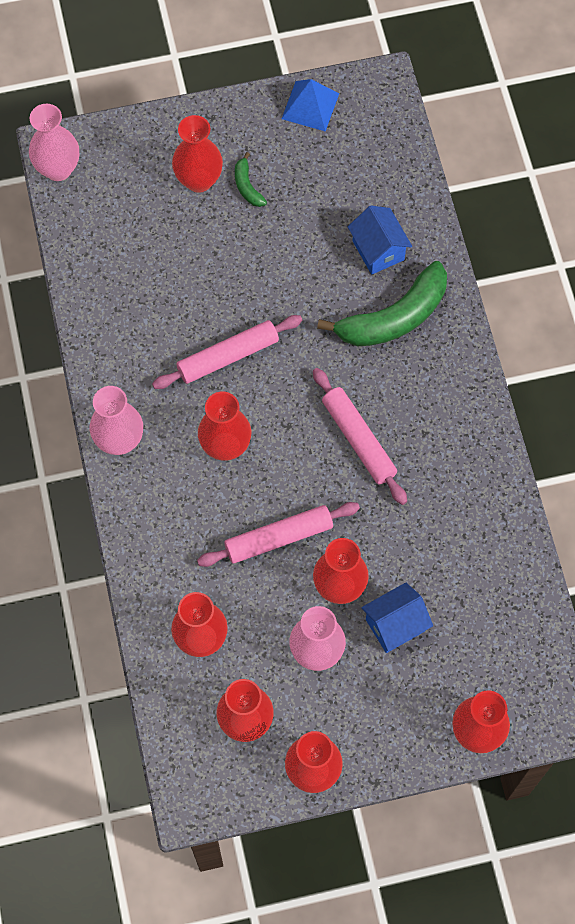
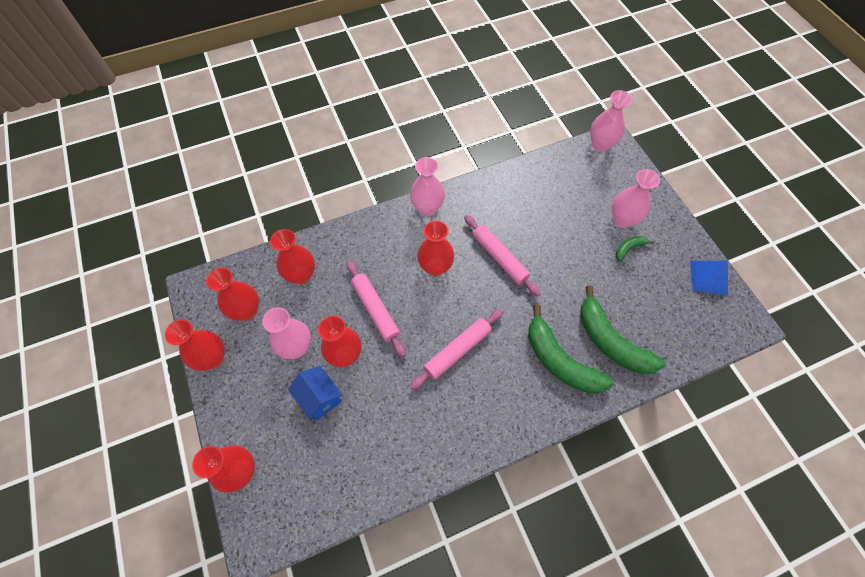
camera: 80 degrees right, 5 degrees down
(199, 180) = (622, 219): red vase -> pink vase
(378, 250) = (610, 341): blue house -> green banana

